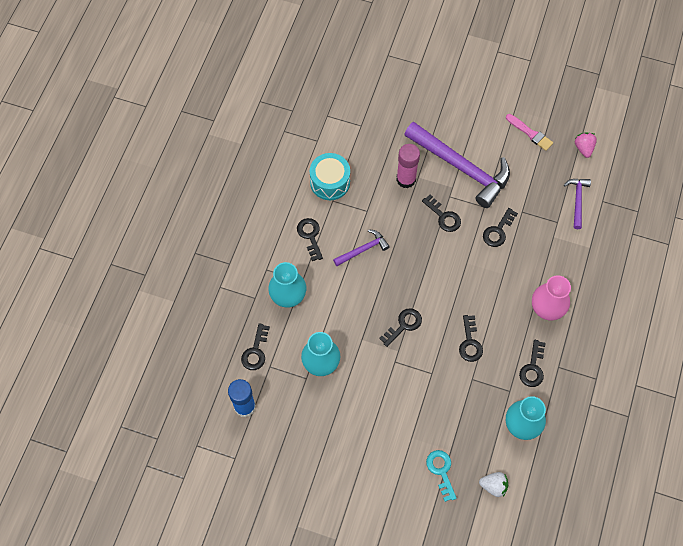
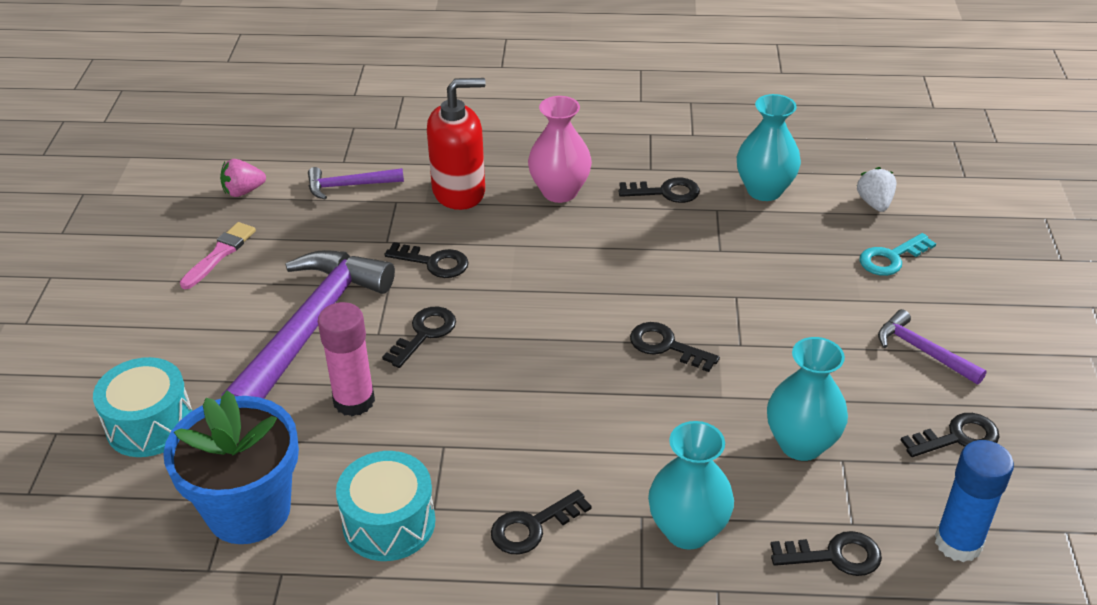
camera: 105 degrees left, 25 degrees down
(353, 132) = (249, 510): none -> blue flower pot
(363, 249) = (534, 433): purple hammer -> purple hammer (923, 351)
(414, 98) = (150, 424): none -> turquoise drum
(470, 342) = (658, 262): black key -> black key (957, 437)
(558, 256) = (459, 192): none -> red soap dispenser

